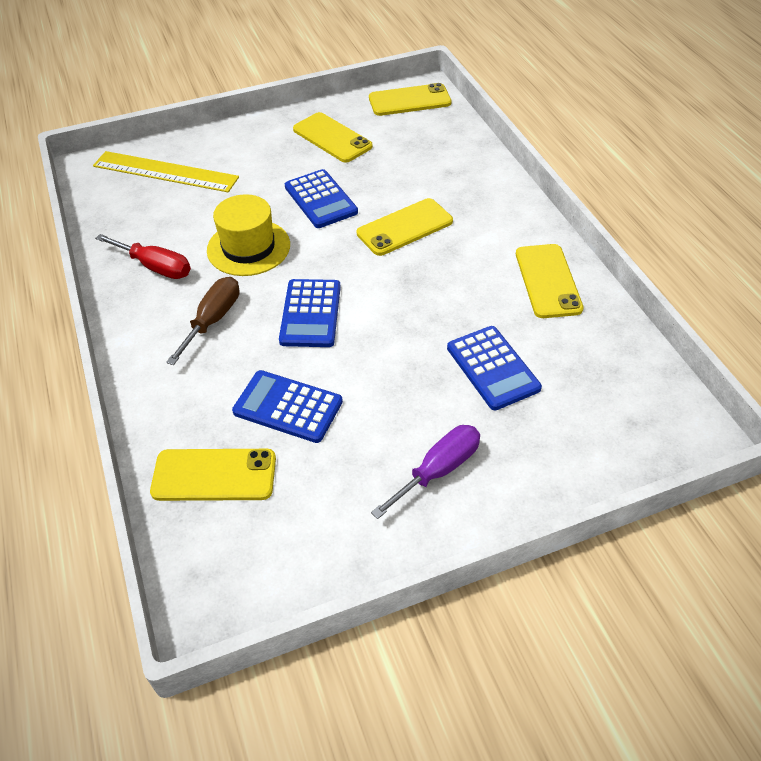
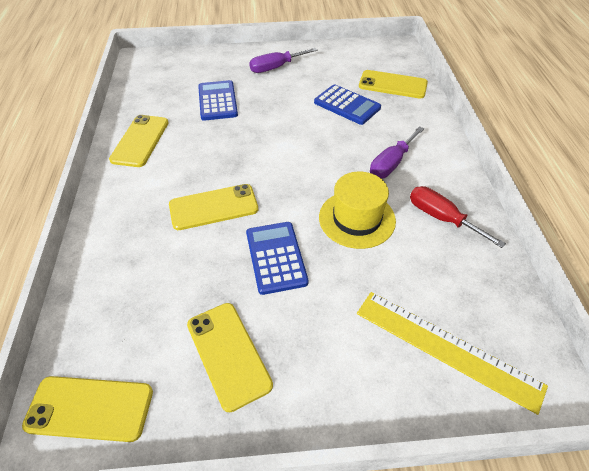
camera: 165 degrees left, 0 degrees up
(213, 320) = (391, 163): brown screwdriver -> purple screwdriver
(310, 314) = (318, 153): blue calculator -> none

